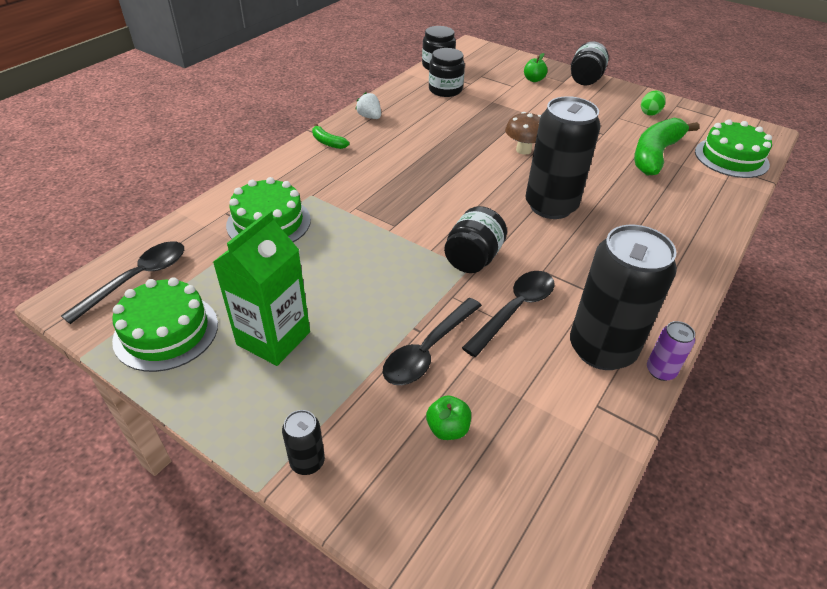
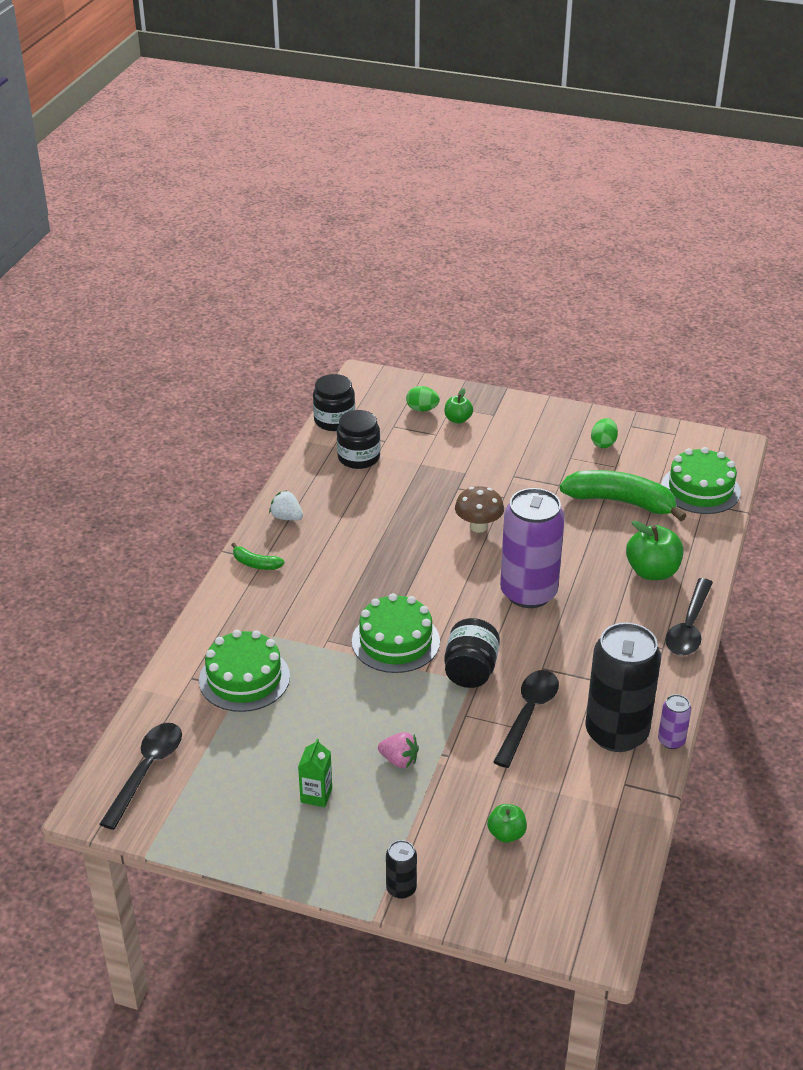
camera: 15 degrees left, 5 degrees down
(166, 331) = (210, 814): green cake -> green cake (395, 641)
(273, 338) = (316, 795): green carton -> green carton, size x0.50
(369, 324) = (399, 760): none -> pink strawberry
(428, 350) = (463, 772): black spoon -> black spoon (689, 627)
(508, 69) = (422, 409): none -> green egg
(550, 206) = (528, 592): black can -> purple can
(585, 80) = (518, 407): black jar -> none
(655, 154) = (621, 502): green banana -> green banana turned 90 degrees clockwise
(673, 211) = (652, 572): none -> green apple

